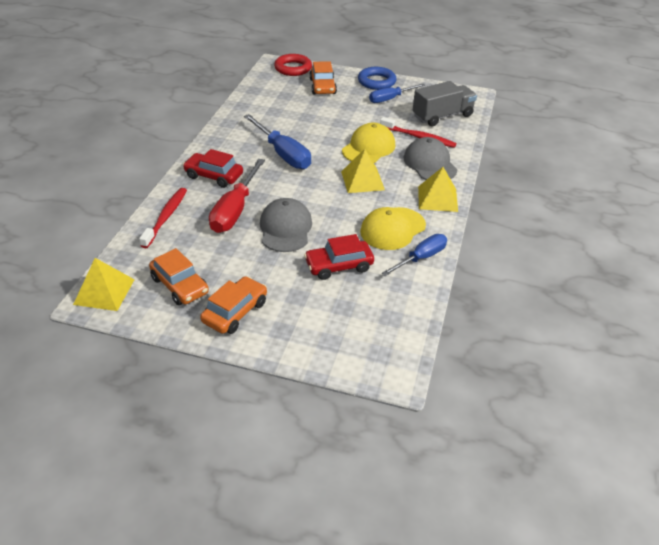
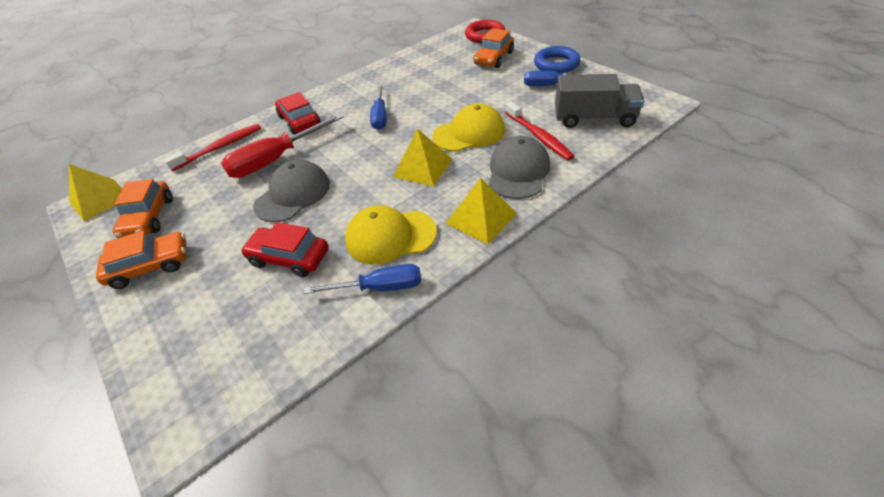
camera: 40 degrees right, 5 degrees up
(283, 154) = (380, 116): blue screwdriver -> blue screwdriver, size x0.66

